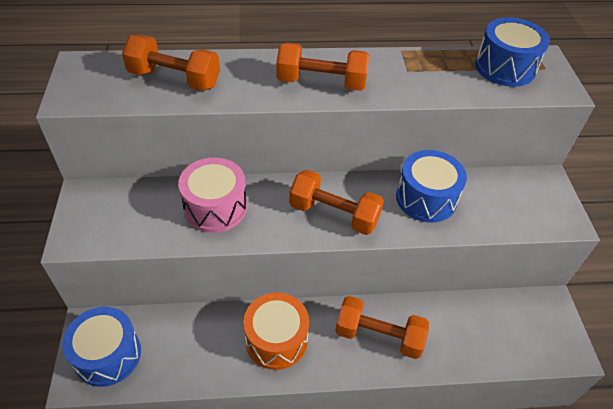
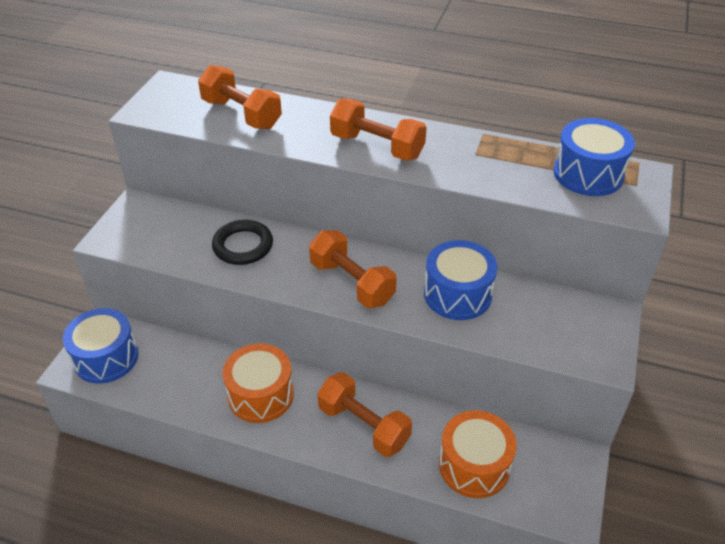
camera: 25 degrees right, 5 degrees down
(215, 207) = (243, 246): pink drum -> black ring
(482, 338) = (474, 465): none -> orange drum

